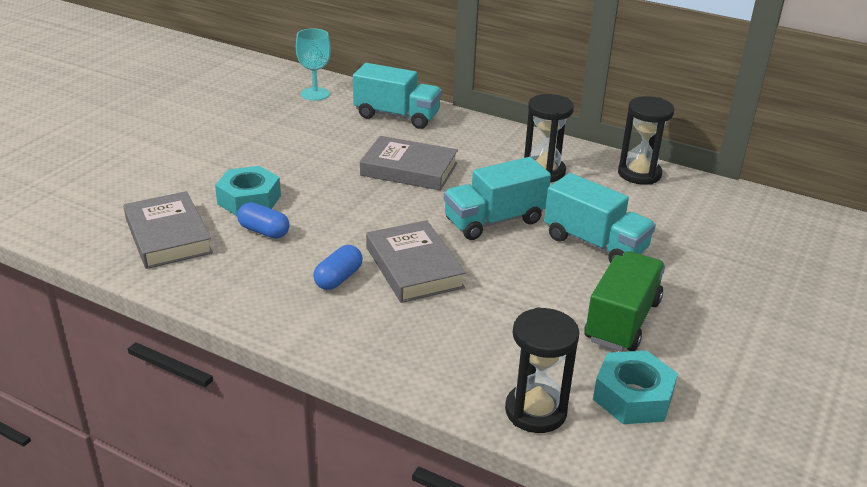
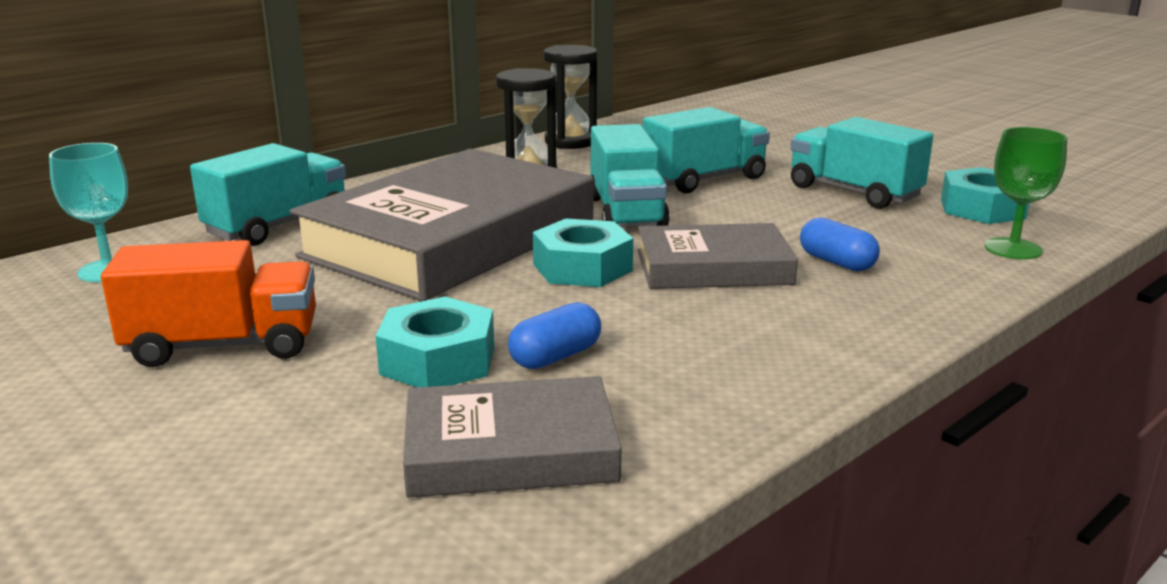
camera: 70 degrees left, 10 degrees down
(246, 144) = (224, 345): none -> orange truck
(338, 278) = (722, 315): blue capsule -> blue capsule (836, 262)
(387, 220) = (582, 267): none -> turquoise nut
(409, 169) = (451, 238): grey book -> grey book, size x1.89
(535, 411) = (1013, 249): black hourglass -> green goblet
(622, 321) = (854, 192): green truck -> turquoise truck

